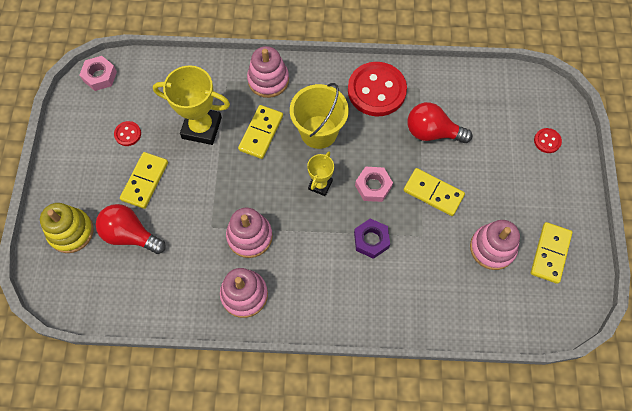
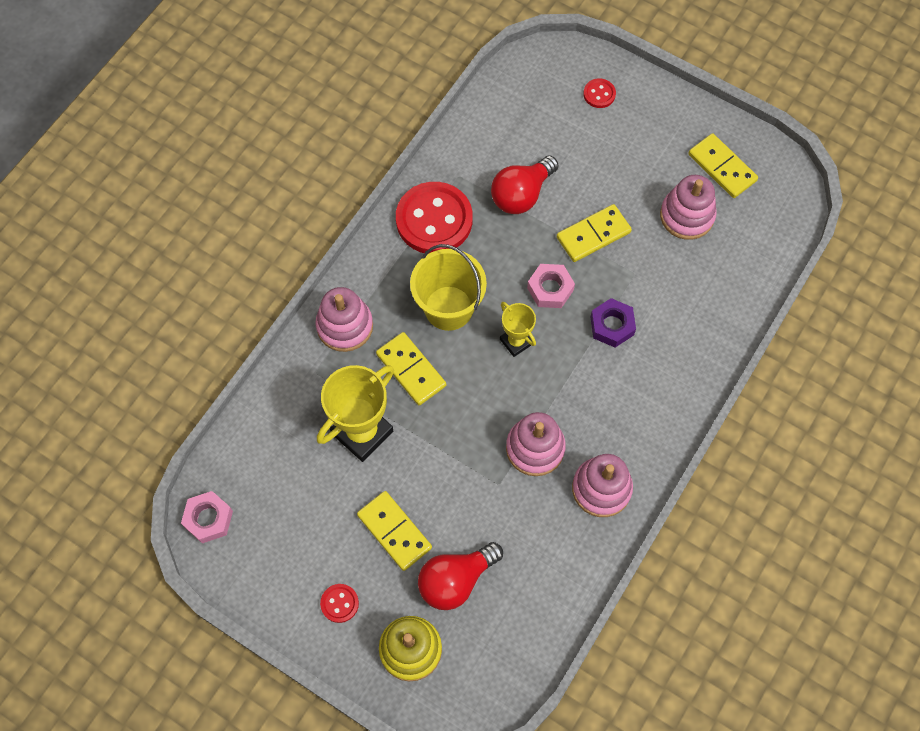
camera: 60 degrees left, 0 degrees up
(128, 134) = (316, 522): red button -> red button (339, 603)

